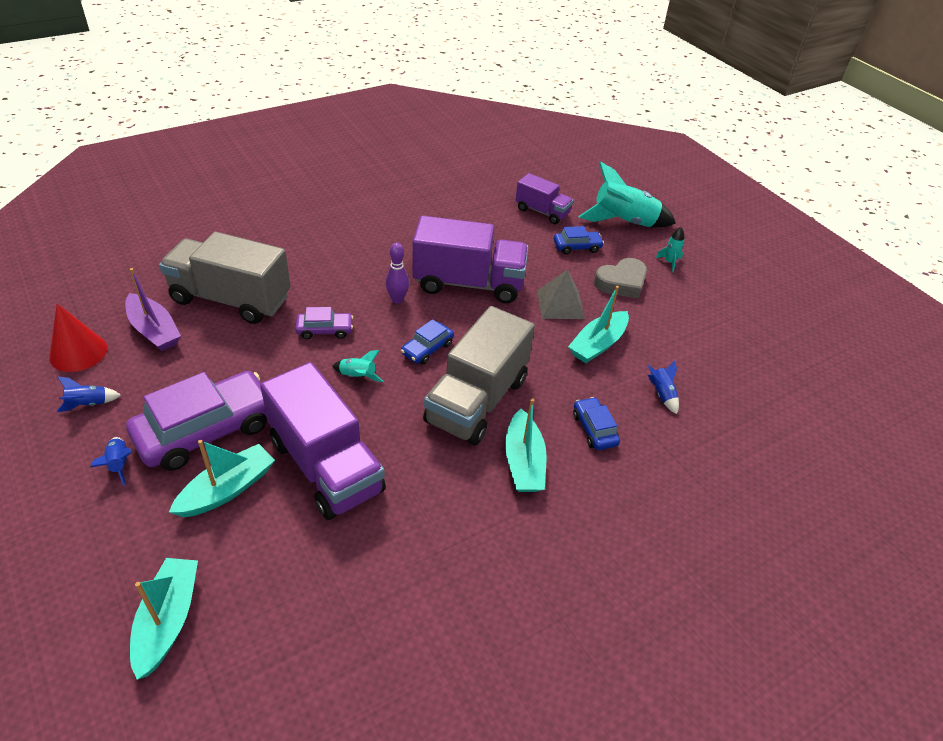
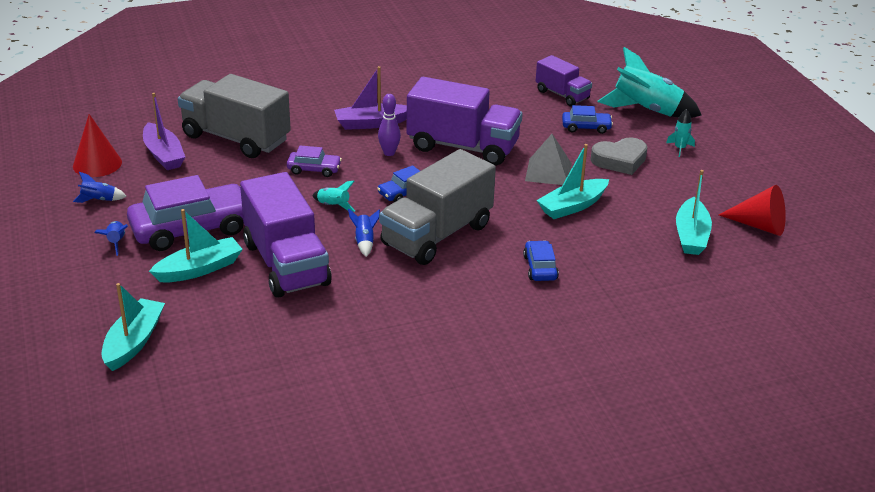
camera: 15 degrees right, 10 degrees down
(368, 264) = (371, 123): none -> purple boat
(523, 462) = (463, 282): turquoise boat -> turquoise boat (691, 236)
(662, 394) = (619, 250): blue rocket -> blue rocket (364, 242)
(775, 345) = (759, 225): none -> red cone

